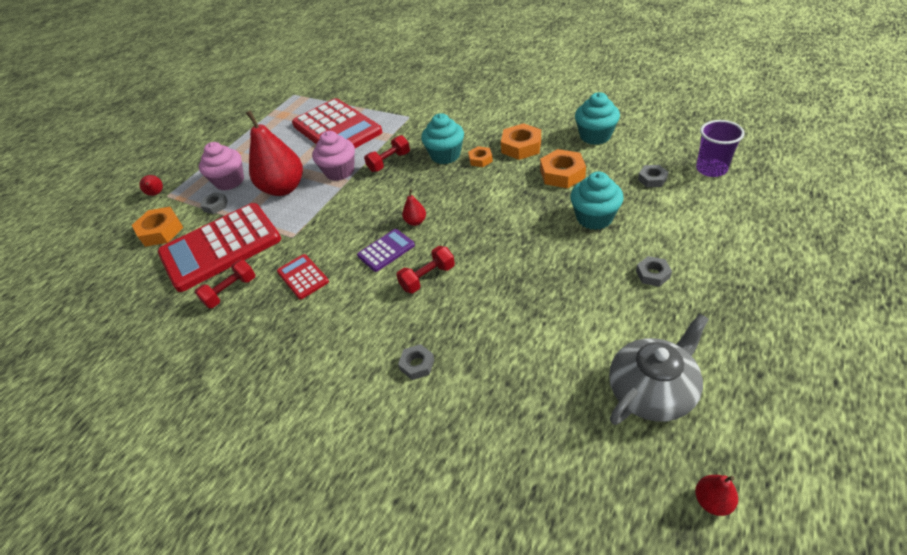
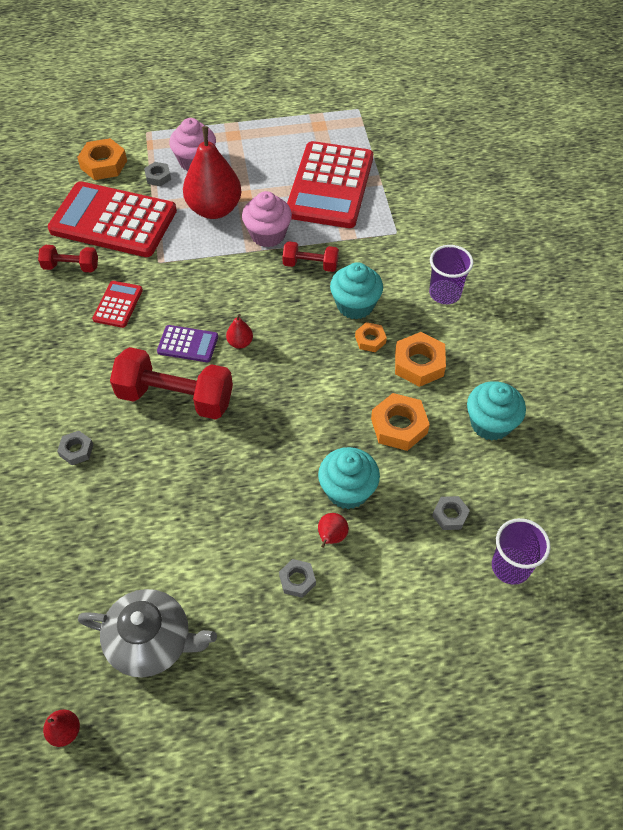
camera: 45 degrees right, 10 degrees up
(156, 194) = (143, 123): red pear -> red pear (331, 537)
(428, 278) = (175, 398): red dumbbell -> red dumbbell, size x1.86
(478, 116) = (445, 293): none -> purple cup

